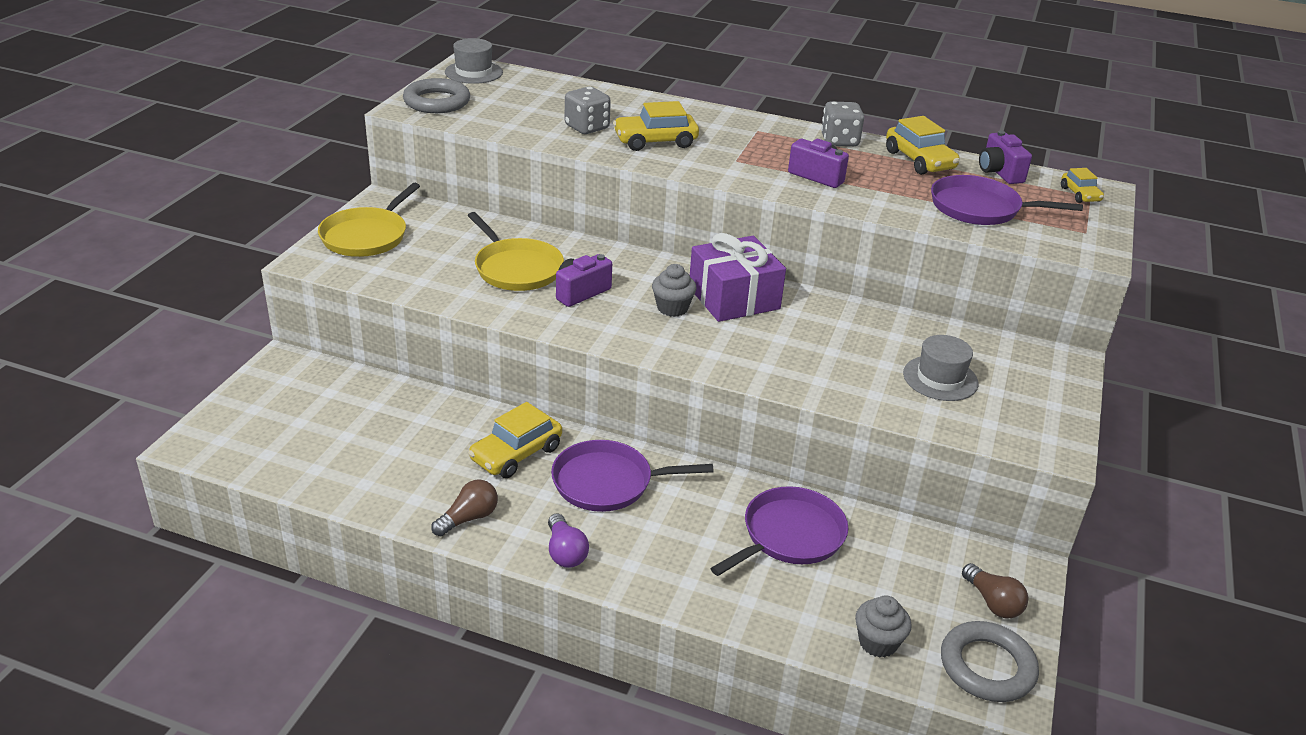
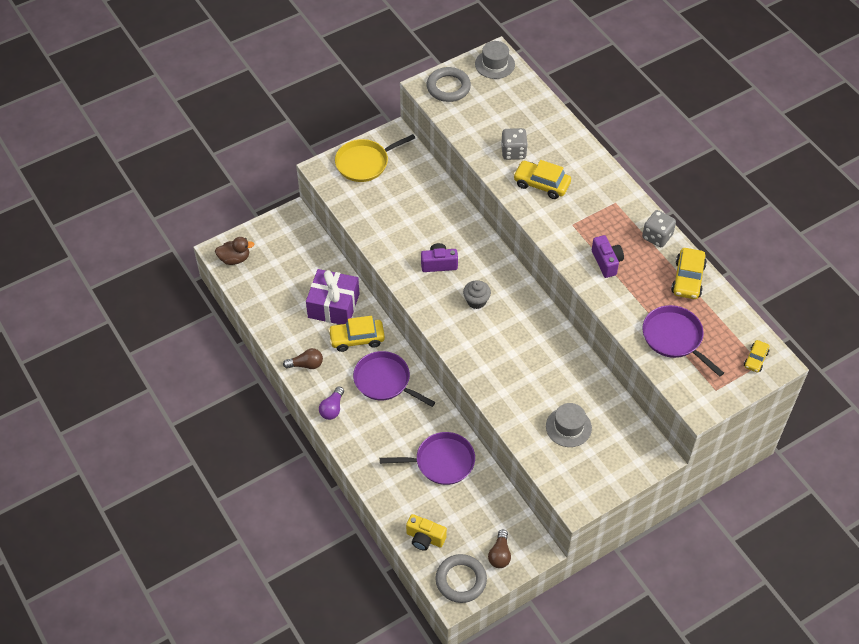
camera: 40 degrees right, 20 degrees up
(226, 443) = (235, 259): none -> brown duck
(516, 268) = (421, 228): yellow pan -> none
(734, 298) = (516, 311): purple gift -> purple gift (333, 305)
(878, 642) = (425, 538): grey cupcake -> yellow camera
(999, 172) = (727, 315): purple camera -> none

